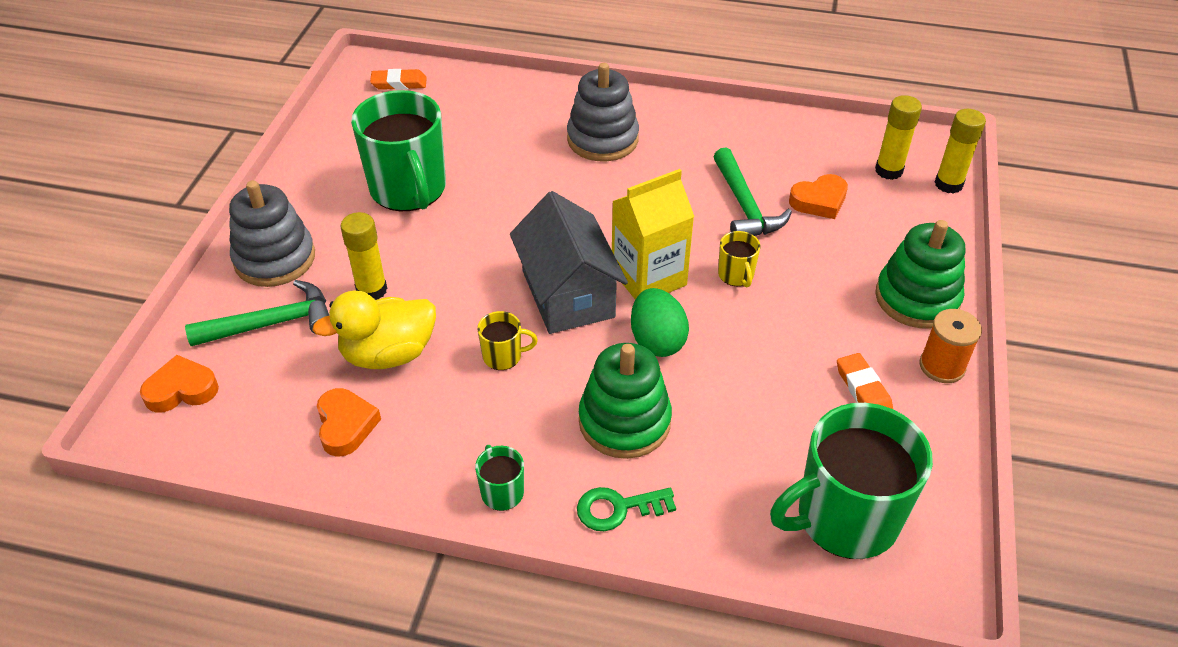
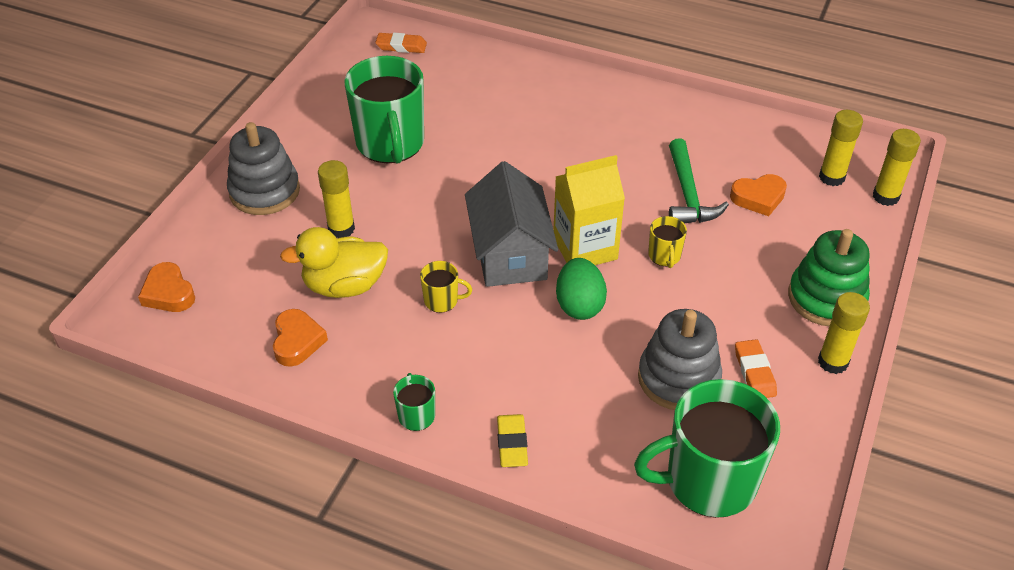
camera: 10 degrees right, 0 degrees up
(181, 390) = (168, 293): orange heart -> orange heart turned 120 degrees counterclockwise
(272, 324) = (252, 247): green hammer -> none
(602, 139) = (572, 118): grey stacking toy -> grey stacking toy (678, 378)
(618, 508) = (512, 443): green key -> yellow eraser
(624, 421) = (534, 371): green stacking toy -> none
(942, 366) = (833, 362): orange spool -> yellow glue stick

